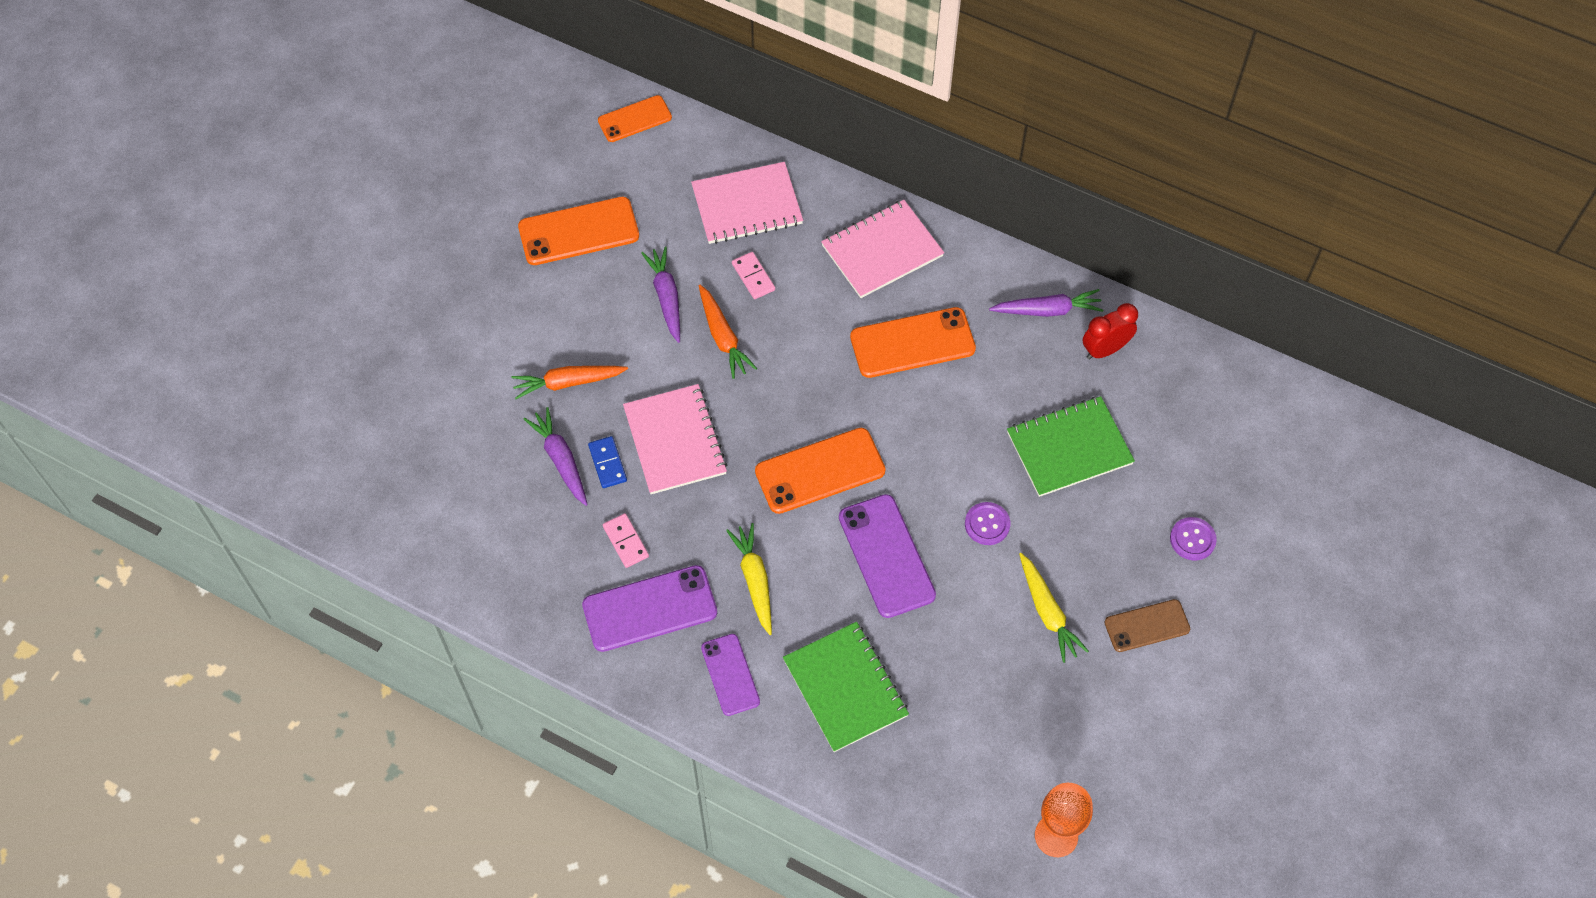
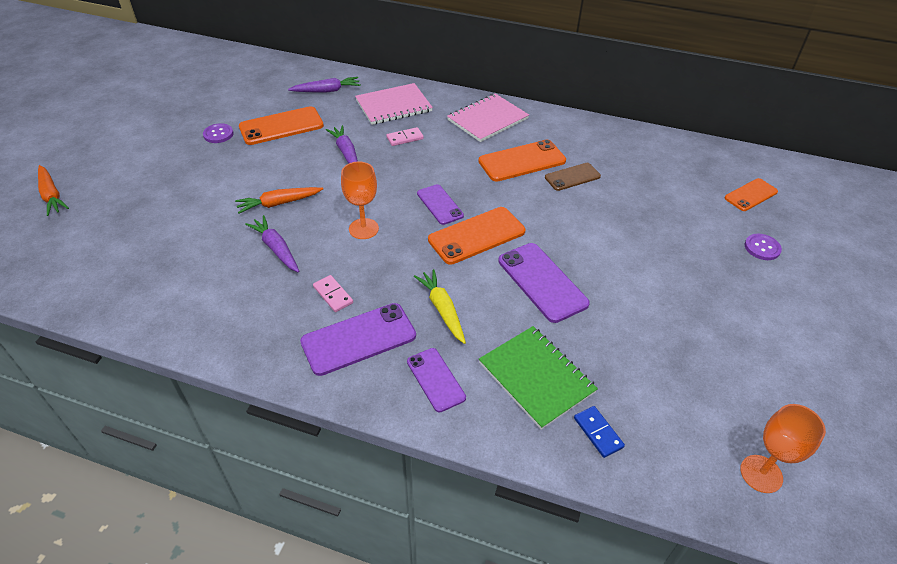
camera: 10 degrees left, 15 degrees down
(607, 463) = (313, 247): blue domino -> blue domino (598, 432)
(635, 119) = (314, 74): orange phone -> orange phone (751, 195)
(675, 441) = (363, 229): pink notebook -> orange goblet
(723, 337) = (389, 169): orange carrot -> orange carrot (51, 195)
(753, 277) = (405, 138): pink domino -> pink domino turned 75 degrees counterclockwise
(781, 411) = (440, 204): none -> purple phone
(987, 524) = (610, 254): purple button -> purple button (218, 134)
(1047, 310) = (605, 138): purple carrot -> purple carrot (327, 91)
(1047, 612) = (679, 304): yellow carrot -> none
(1069, 448) = (651, 205): green notebook -> none
(1105, 349) = (651, 153): red clock -> none
(1147, 626) = (757, 305): brown phone -> brown phone (572, 177)

